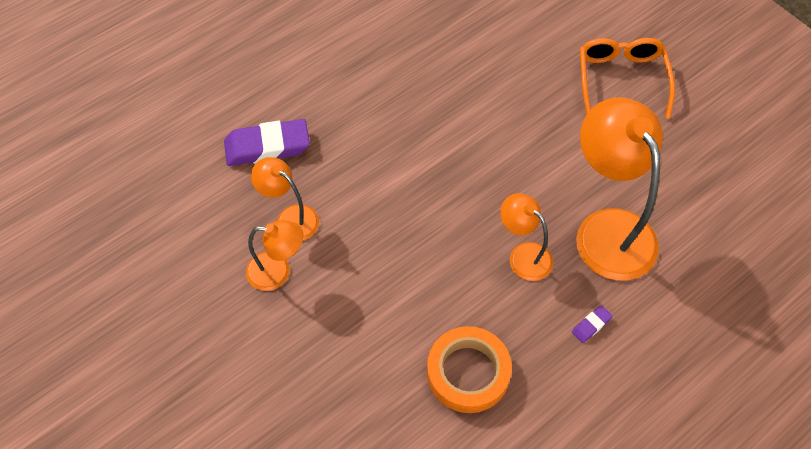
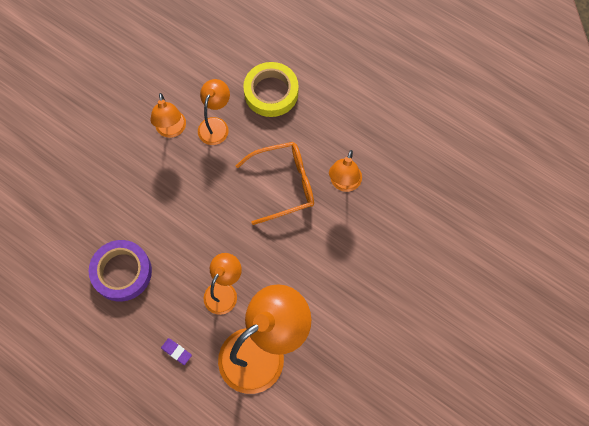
camera: 75 degrees right, 10 degrees up
(267, 147) = (271, 92): purple eraser -> yellow tape
(418, 101) = (344, 183): none -> orange lamp
(468, 372) = (122, 272): orange tape -> purple tape
(621, 80) = (417, 339): orange glasses -> orange glasses (284, 184)

